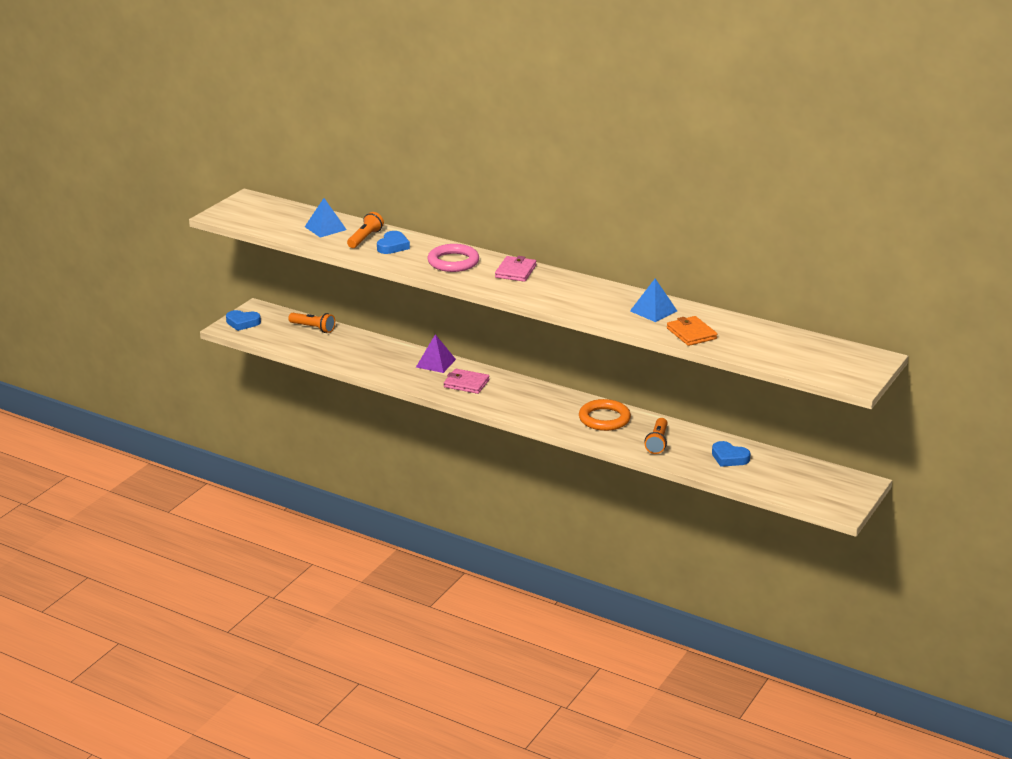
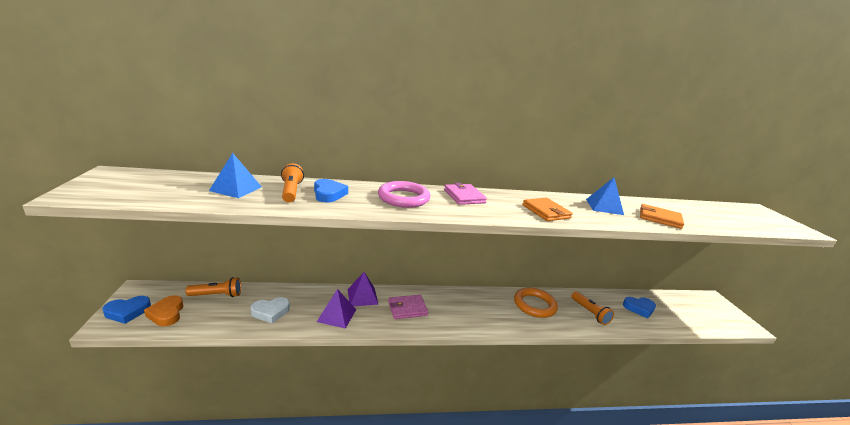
camera: 40 degrees left, 5 degrees down
(268, 331) = (166, 313): none -> orange heart
(345, 352) = (270, 312): none -> white heart
(397, 370) = (337, 315): none -> purple pyramid
(572, 301) = (546, 211): none -> orange wallet

